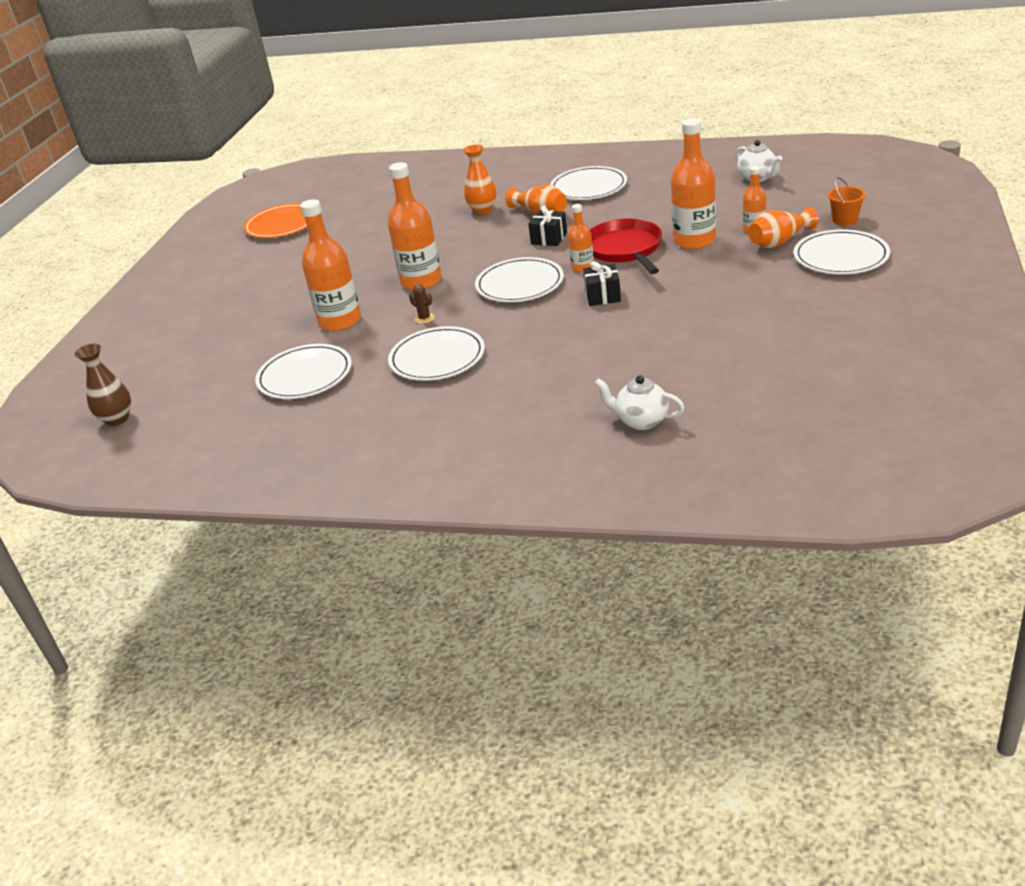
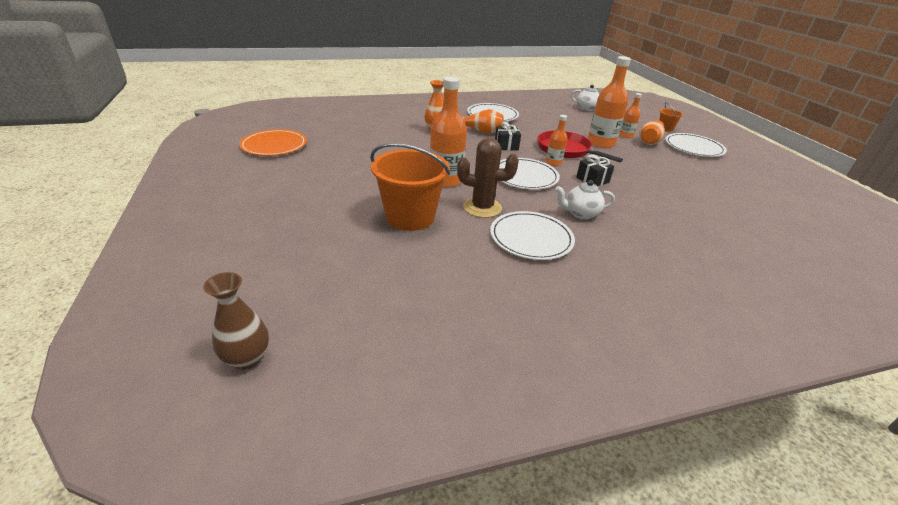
camera: 35 degrees left, 0 degrees up
(305, 375) = (429, 270): white plate -> none
(340, 321) = (410, 217): orange bottle -> orange bucket
(424, 318) = (482, 208): brown cactus -> brown cactus, size x2.29
(641, 421) = (744, 267): white teapot -> white teapot (580, 213)

